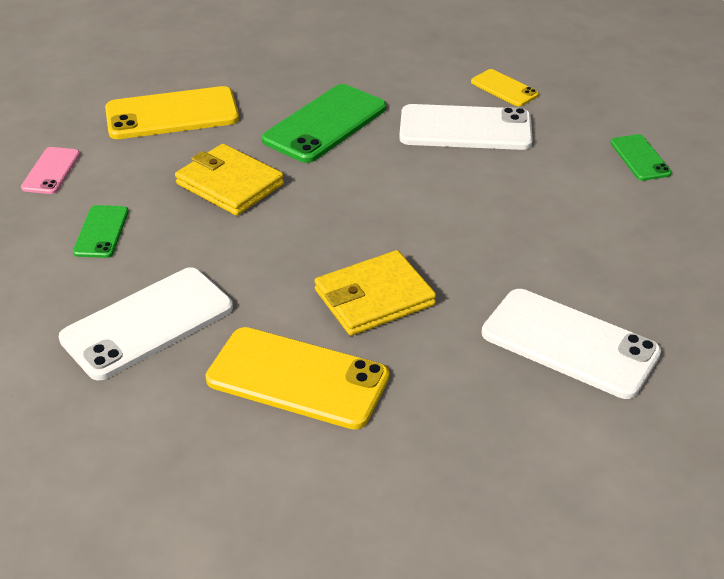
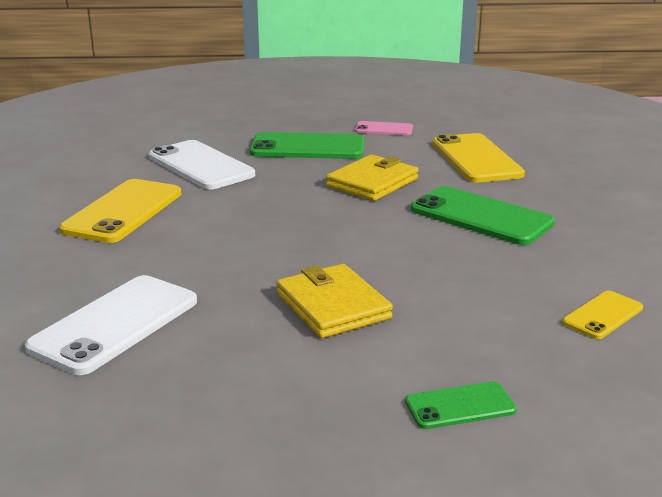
camera: 90 degrees right, 15 degrees down
(101, 232) = (307, 147): green phone -> green phone, size x1.88
(374, 298) = (208, 238): yellow wallet -> yellow wallet (332, 306)
(465, 129) = (495, 286): white phone -> none

